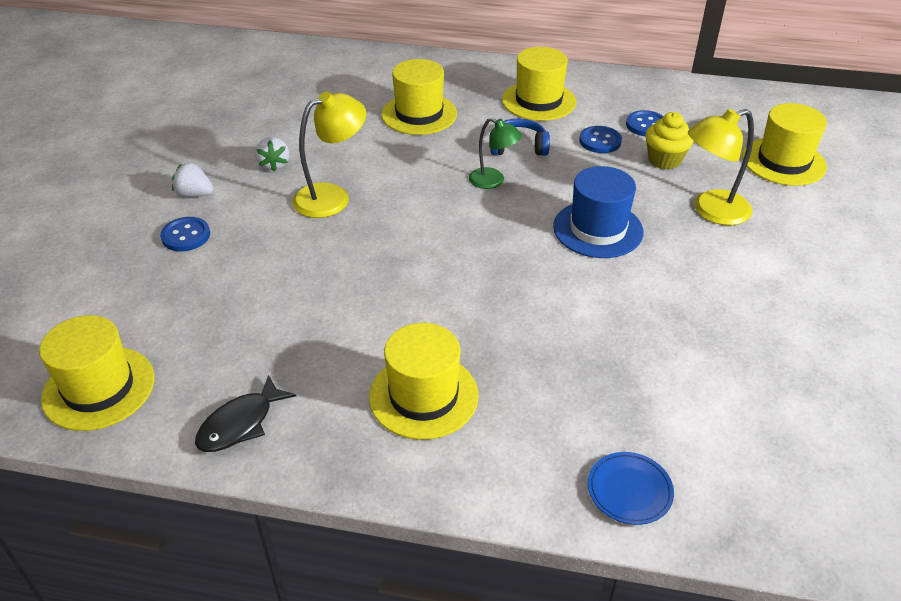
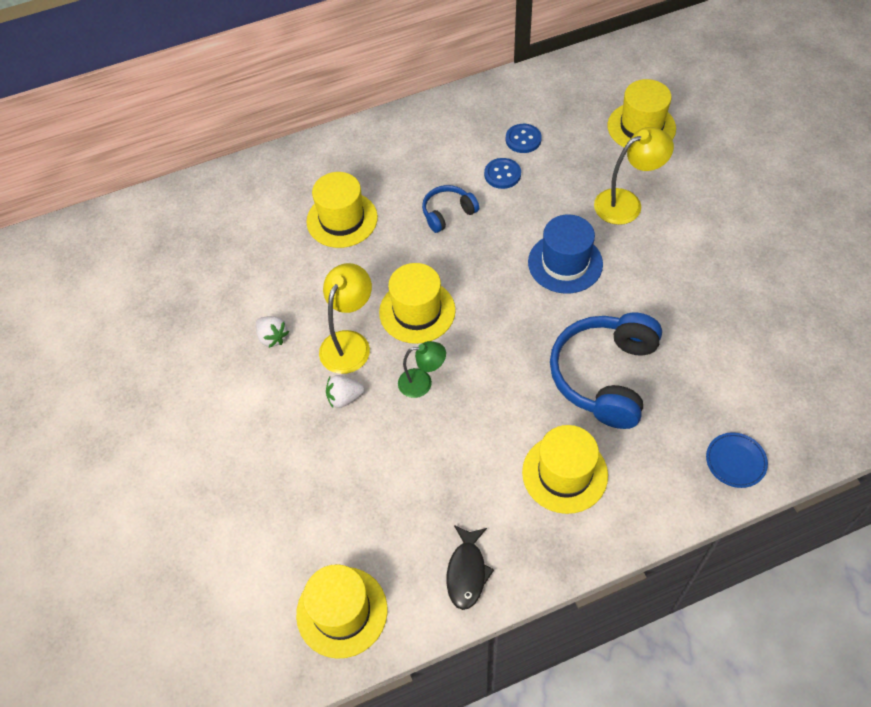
camera: 30 degrees left, 15 degrees up
(186, 236) = (270, 447): blue button -> none
(195, 194) = (236, 404): white strawberry -> white strawberry (344, 398)
(493, 181) = (457, 258): green lamp -> green lamp (422, 383)
(538, 101) = (424, 155): yellow hat -> yellow hat (417, 311)
(550, 336) = (605, 376): none -> blue headphones
(664, 160) = (561, 169): yellow cupcake -> none
(711, 211) = (626, 203): yellow lamp -> yellow lamp turned 150 degrees counterclockwise

